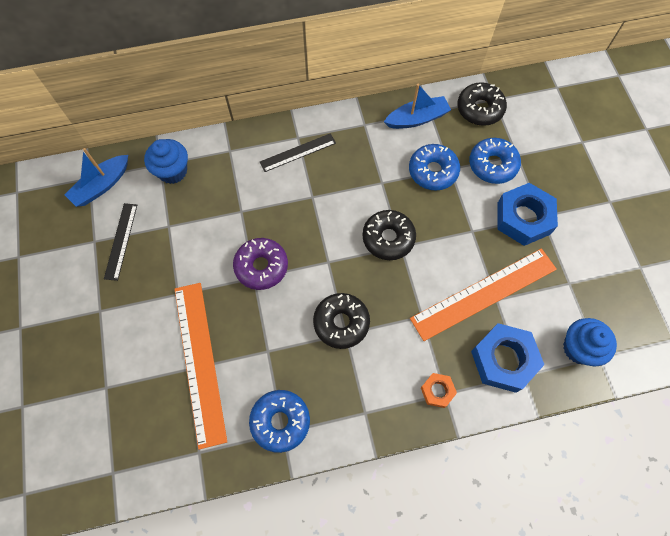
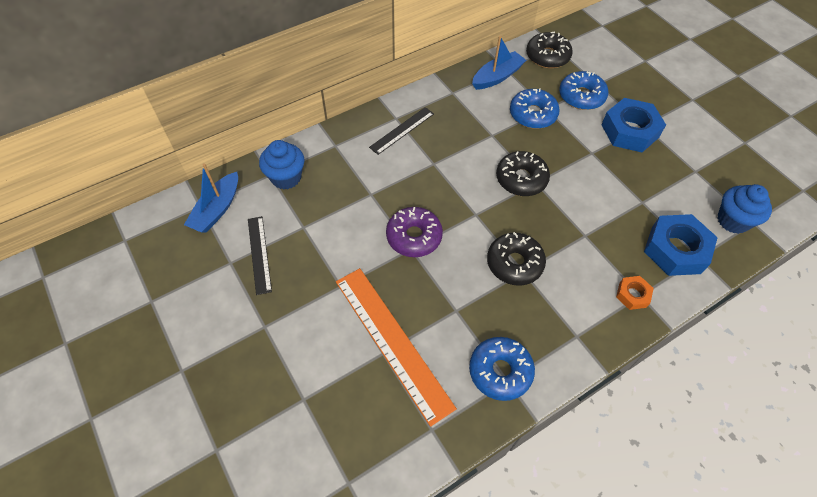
camera: 20 degrees left, 10 degrees down
(484, 293) = (629, 200): orange ruler -> none

